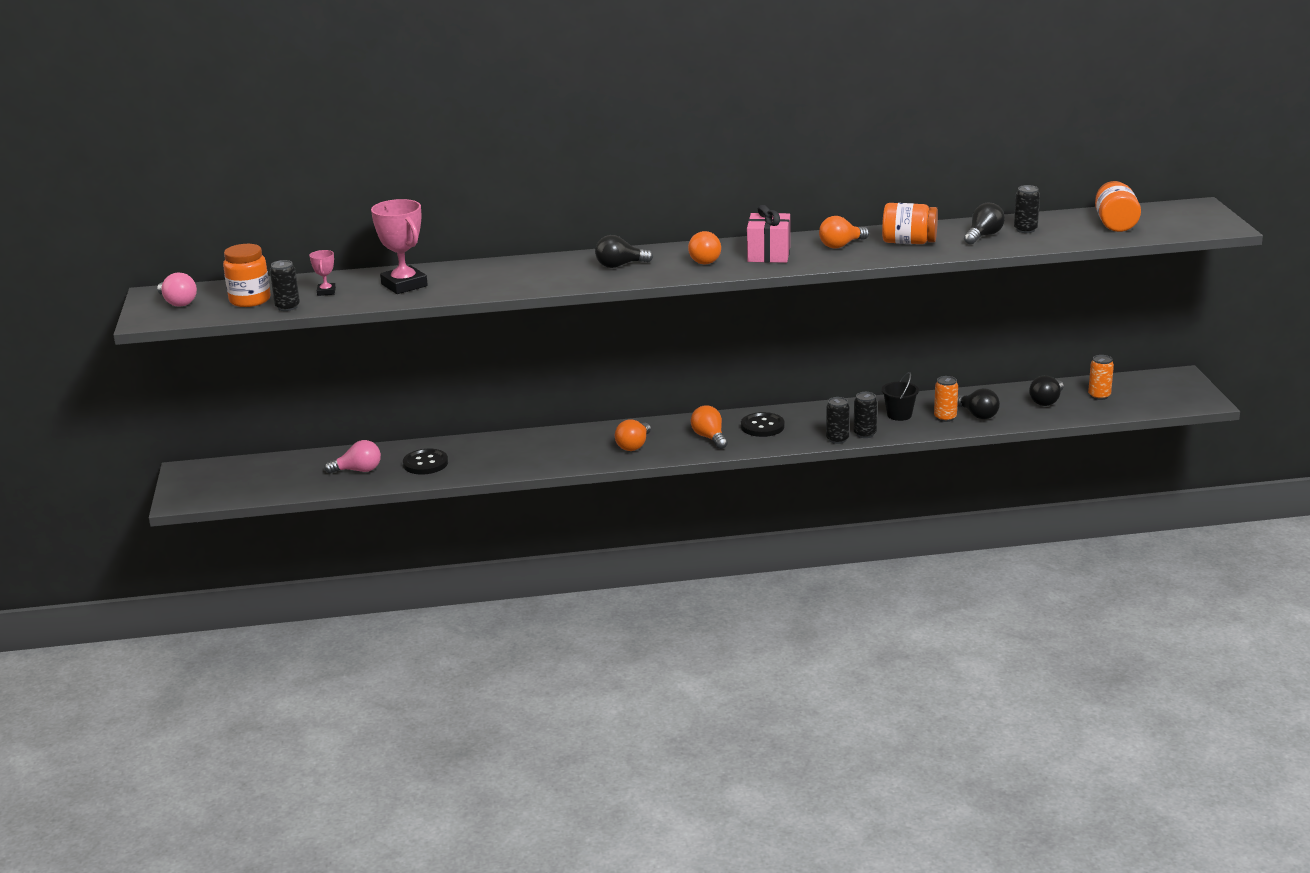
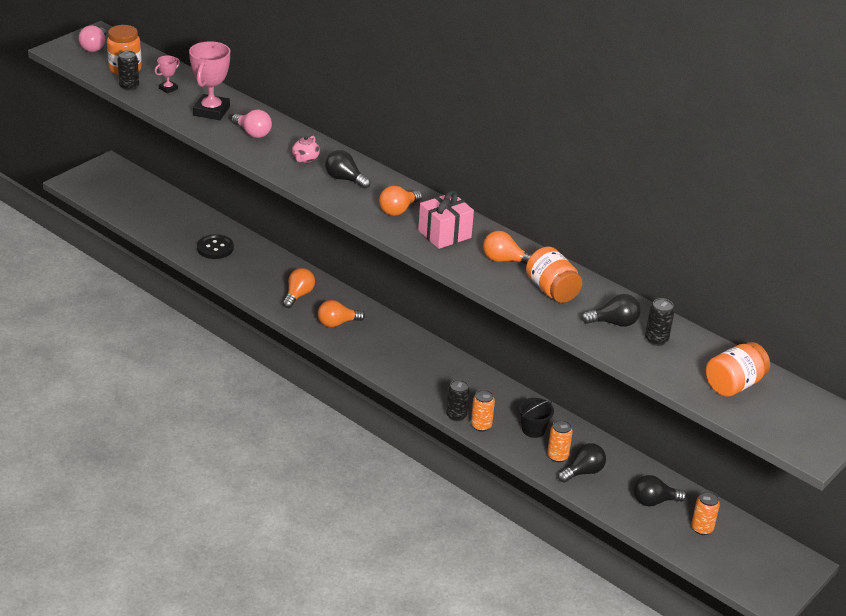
camera: 45 degrees right, 10 degrees up
(358, 470) = (177, 227): pink light bulb -> pink light bulb (253, 133)
(559, 271) = (305, 159): none -> pink teapot
(709, 437) = (388, 352): orange light bulb -> orange light bulb (298, 295)
(762, 426) = (434, 369): black button -> none
(865, 434) = (481, 425): black can -> orange can
(977, 415) = (583, 472): black light bulb -> black light bulb turned 135 degrees counterclockwise

